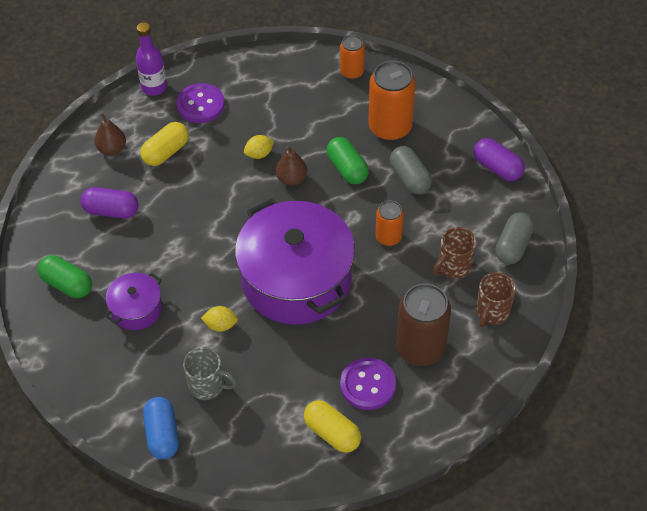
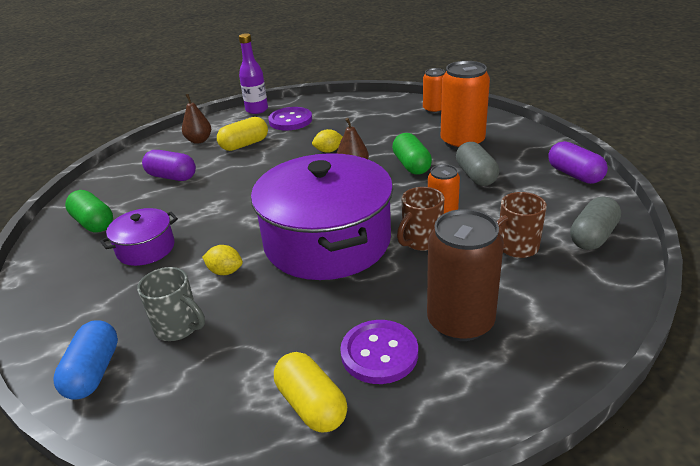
camera: 15 degrees right, 20 degrees down
(492, 312) = (563, 296): brown mug -> brown mug (421, 241)

